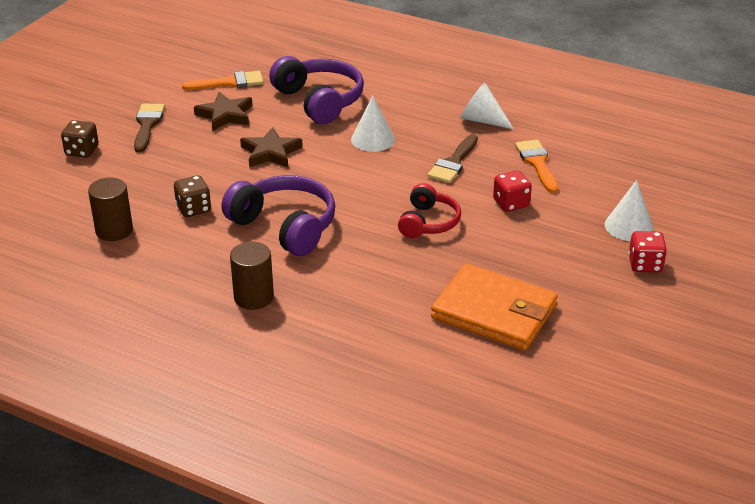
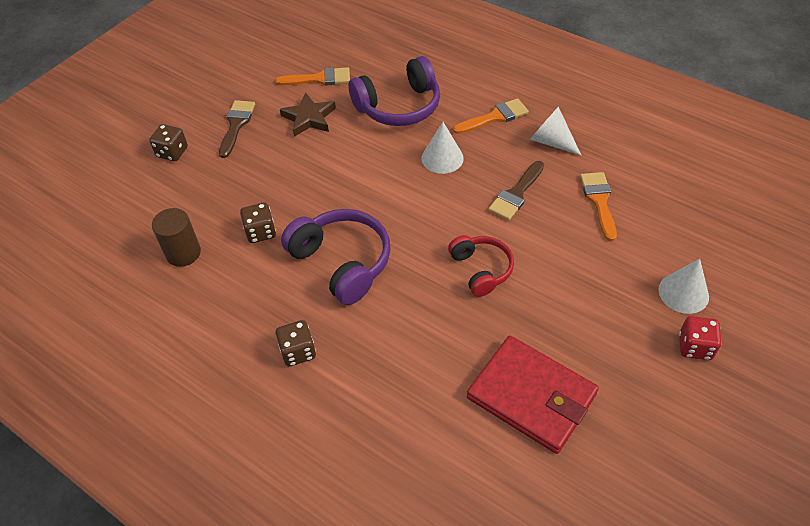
camera: 10 degrees right, 15 degrees up
(253, 297) = (298, 352): brown cylinder -> brown dice
(271, 152) = (343, 167): brown star -> none
(319, 101) = (399, 106): purple headphones -> purple headphones turned 90 degrees clockwise
(421, 104) = (495, 117): none -> orange brush
(428, 222) = (481, 269): red headphones -> red headphones turned 45 degrees counterclockwise
(494, 312) = (531, 396): orange wallet -> red wallet
(511, 203) = (566, 252): red dice -> none

